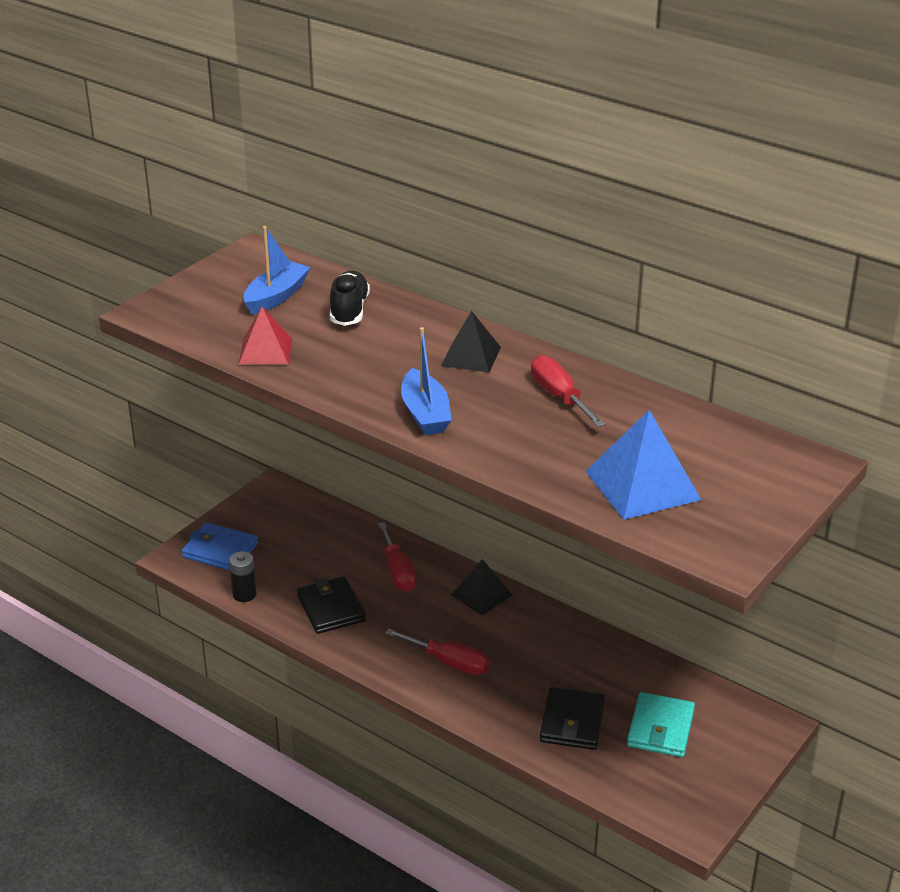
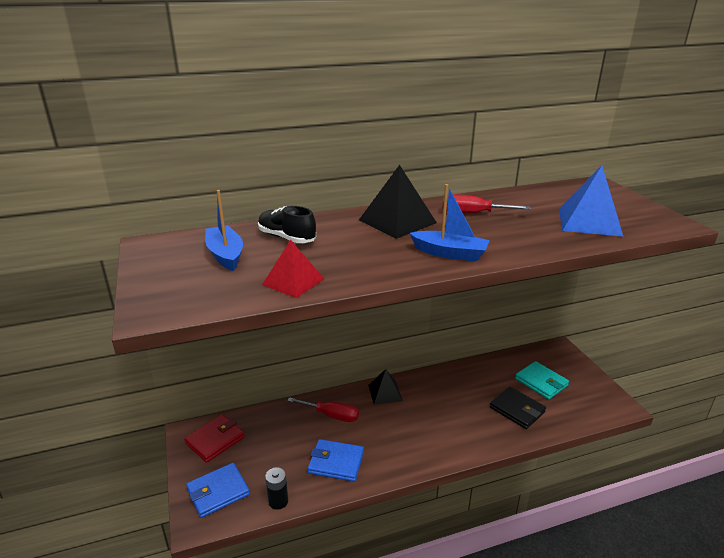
camera: 55 degrees left, 5 degrees down
(280, 511) = (215, 440): none -> red wallet
(331, 608) = (336, 462): black wallet -> blue wallet
(449, 662) = (432, 433): red screwdriver -> none
(471, 356) = (397, 221): black pyramid -> black pyramid, size x1.54

